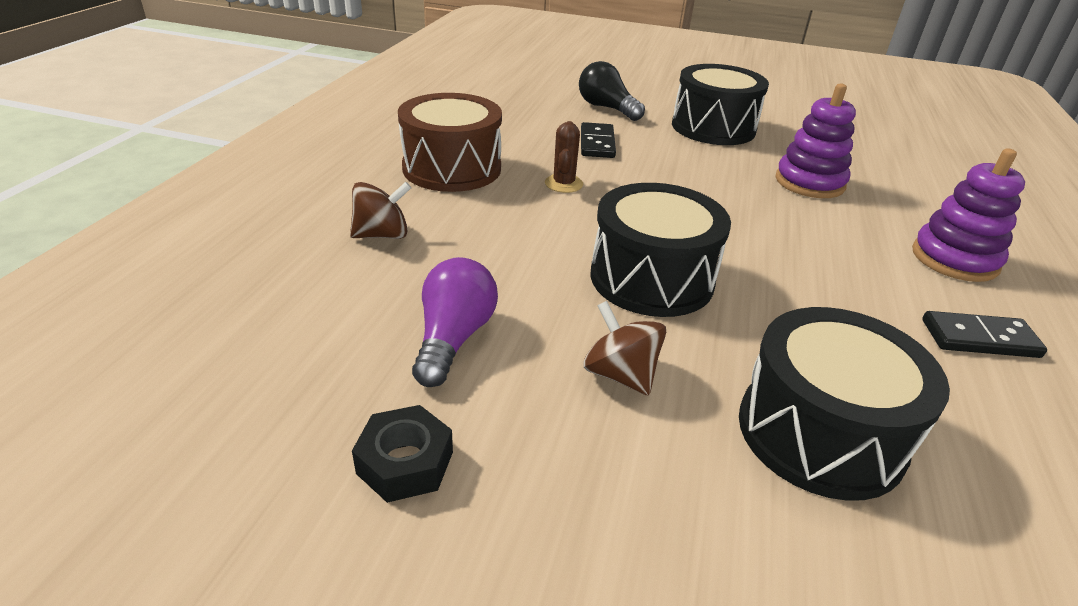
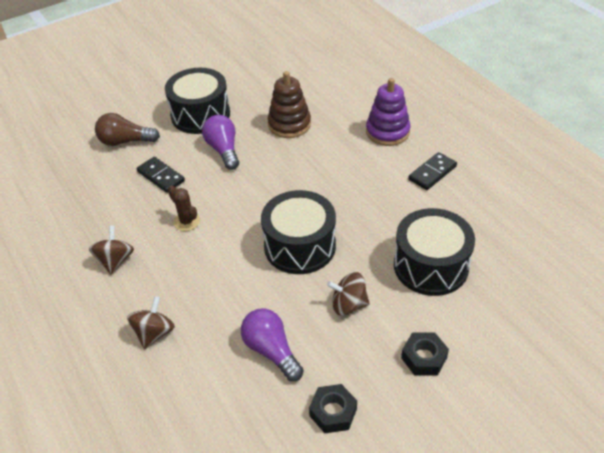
camera: 45 degrees left, 10 degrees up
(452, 168) = (115, 261): brown drum -> brown spinning top
(606, 108) = (125, 141): black light bulb -> brown light bulb
(632, 530) = (424, 358): none -> black nut
(694, 160) = (223, 150): none -> purple light bulb
(809, 182) = (289, 124): purple stacking toy -> brown stacking toy

